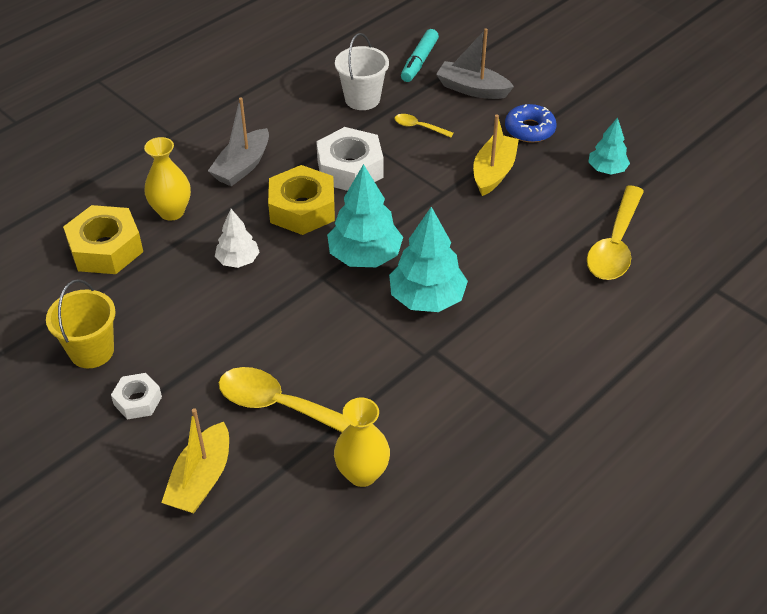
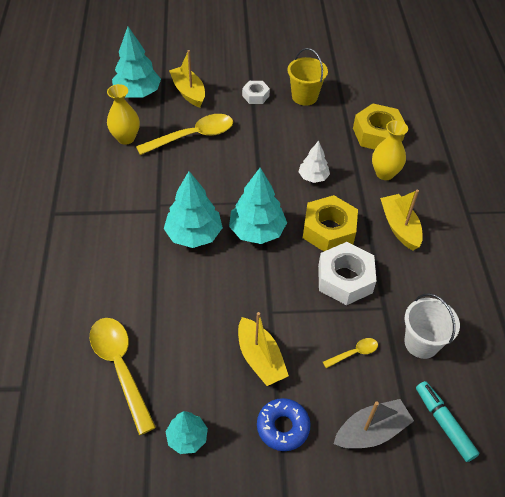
camera: 130 degrees right, 5 degrees up
(242, 166) = (399, 227): grey boat -> yellow boat
(263, 538) = (138, 93): none -> turquoise tree

